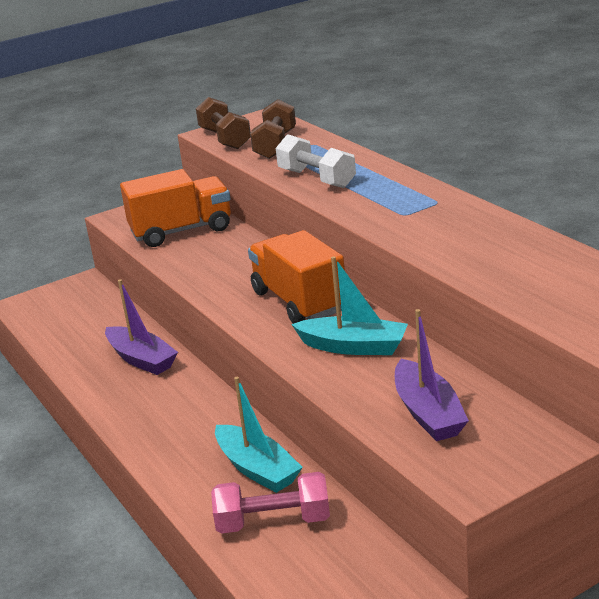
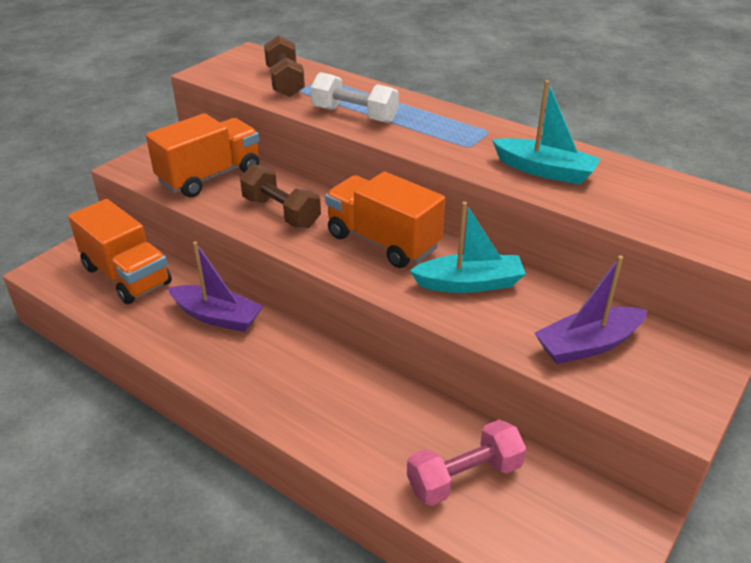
camera: 25 degrees left, 10 degrees up
(86, 316) = (127, 276): none -> orange truck
(225, 139) = (227, 78): brown dumbbell -> brown dumbbell (281, 212)
(257, 469) = (411, 420): turquoise boat -> turquoise boat (544, 171)
(428, 413) = (588, 345): purple boat -> purple boat turned 105 degrees clockwise

